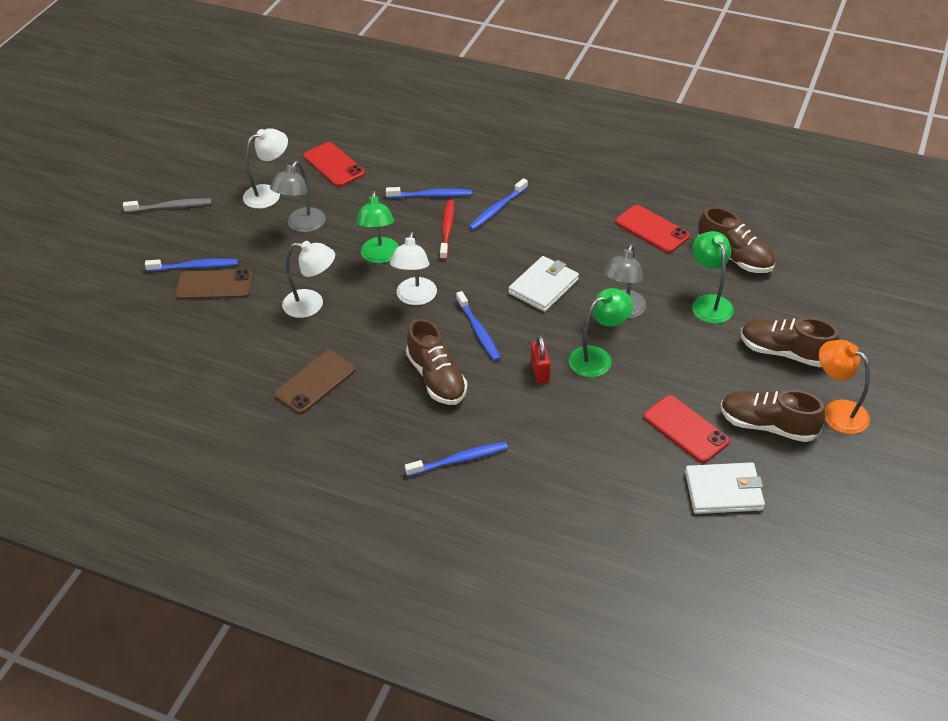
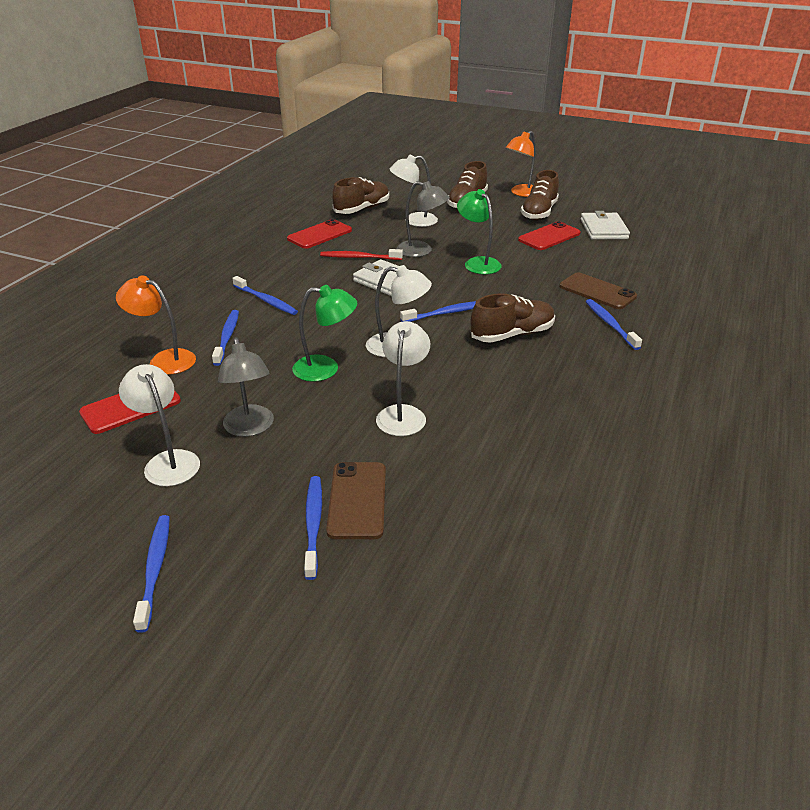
camera: 90 degrees left, 10 degrees down
(170, 207) = (155, 569): grey toothbrush -> blue toothbrush
(302, 225) = (250, 428): grey lamp -> grey lamp turned 45 degrees clockwise
(315, 382) = (529, 406): brown phone -> brown phone (597, 291)
(396, 168) = (164, 360): none -> orange lamp
(447, 229) = (290, 328): red toothbrush -> red toothbrush (359, 257)
(540, 371) = (497, 286): red padlock -> none
(709, 303) = (414, 221): green lamp -> white lamp

